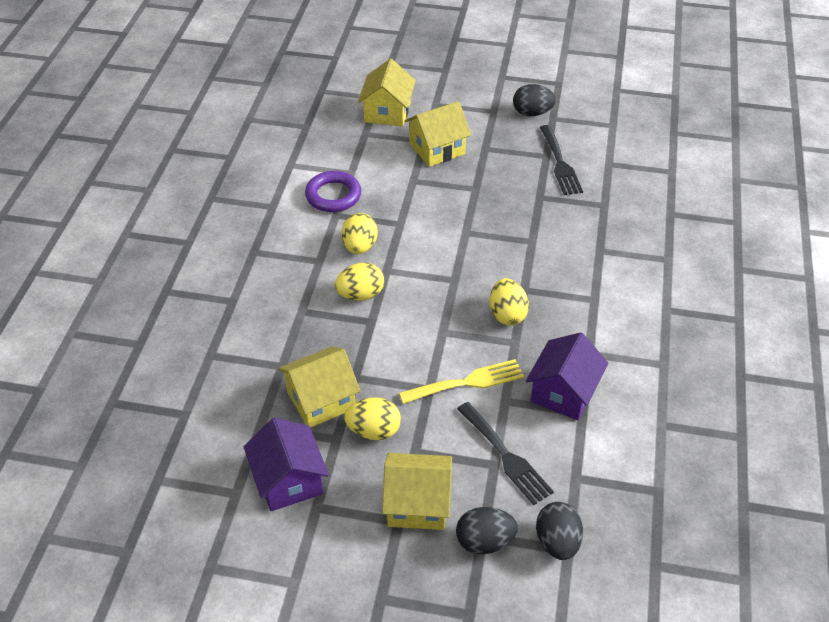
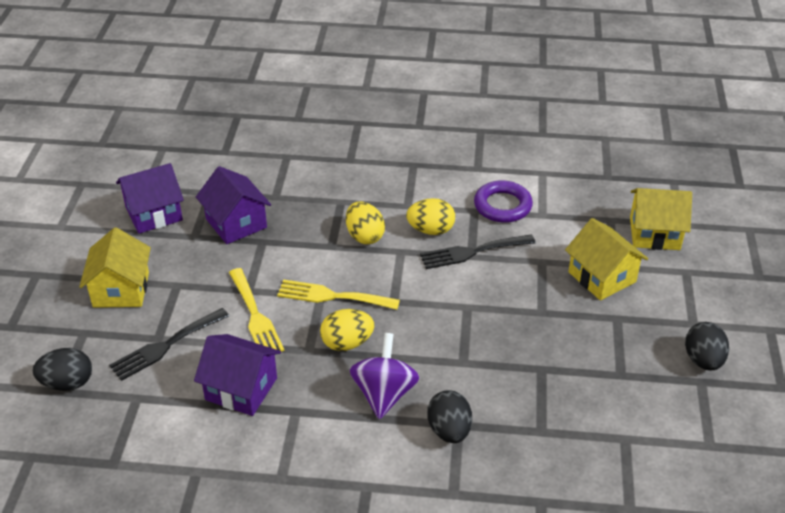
camera: 85 degrees right, 5 degrees down
(321, 400) = (236, 223): yellow house -> purple house
(373, 431) = (201, 257): yellow egg -> none
(444, 323) = (332, 296): none -> yellow fork
(484, 541) = (76, 334): black egg -> black egg (449, 430)
(560, 163) = (609, 388): black fork -> black fork (472, 252)
(568, 293) = (384, 394): none -> purple spinning top

